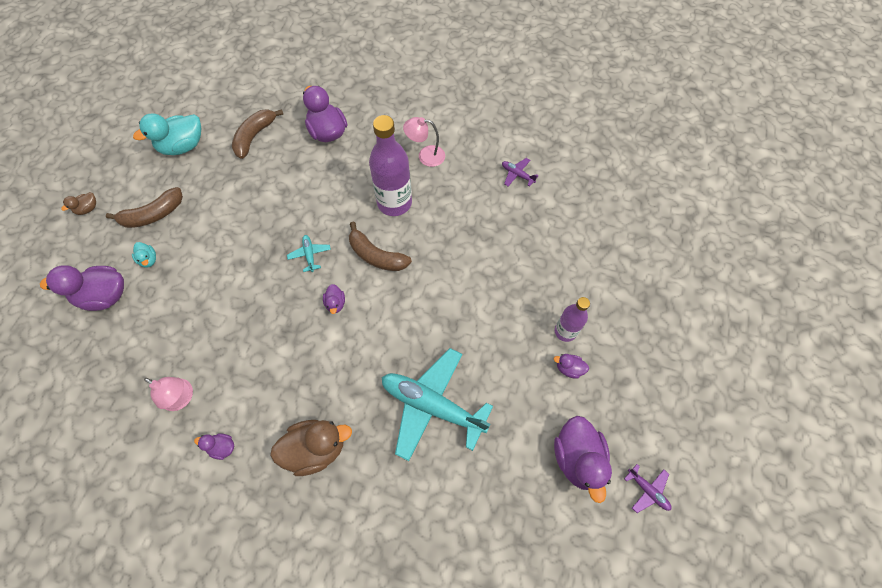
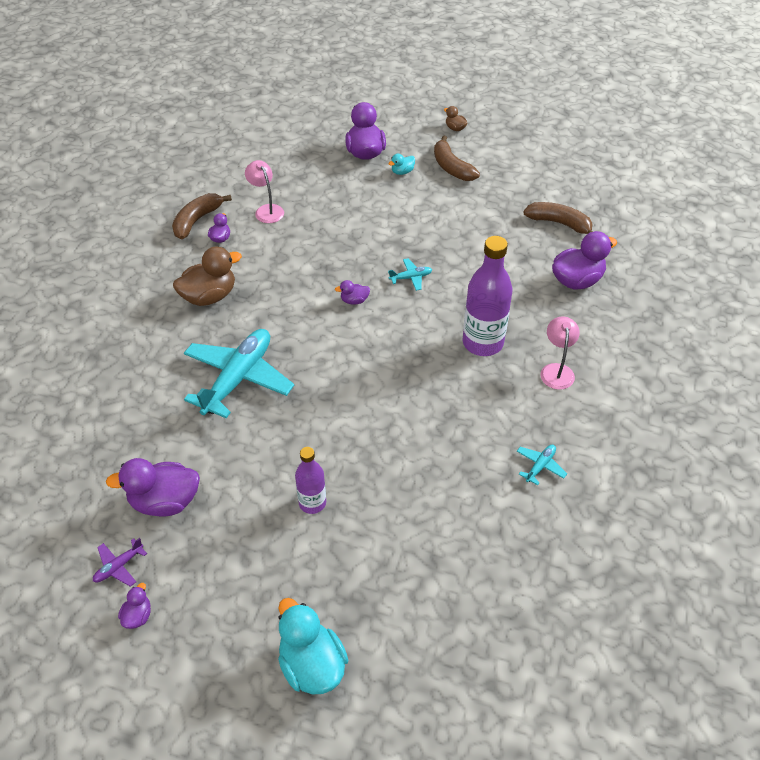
camera: 90 degrees right, 15 degrees down
(182, 398) = (266, 210): pink lamp -> pink lamp turned 120 degrees clockwise
(183, 146) = (537, 175): turquoise duck -> turquoise duck (312, 665)
(316, 449) = (209, 296): brown duck -> brown duck turned 105 degrees counterclockwise
(376, 256) = (411, 330): brown banana -> brown banana (197, 220)
(517, 175) = (540, 466): purple plane -> turquoise plane
(569, 368) = (266, 502): purple duck -> purple duck (138, 616)

